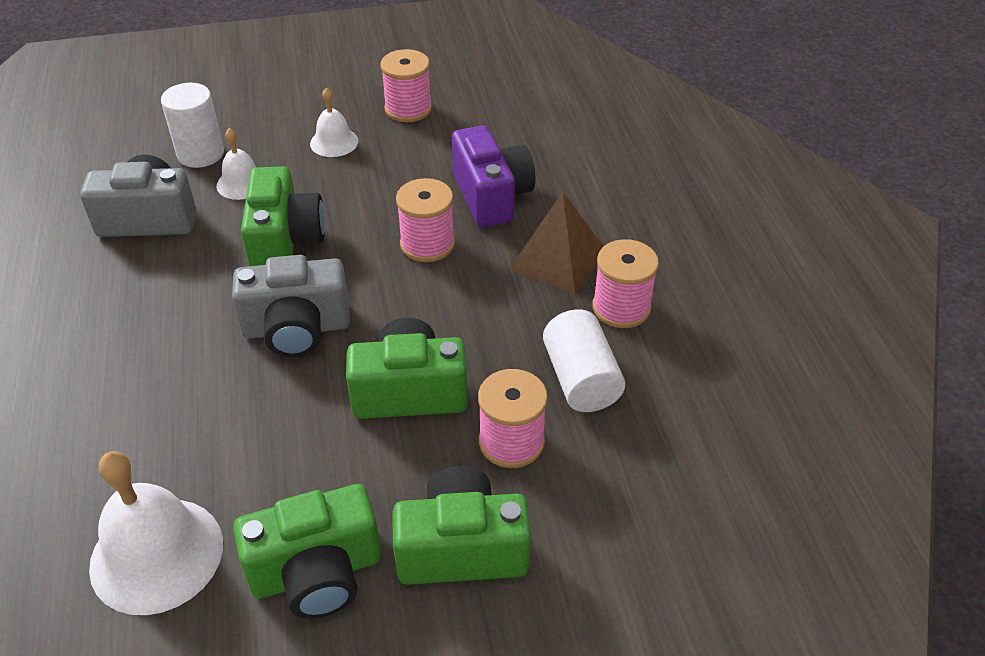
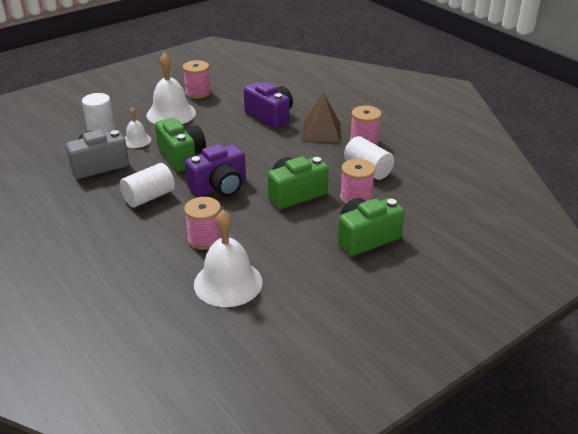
camera: 25 degrees left, 10 degrees down
(173, 312) = (149, 197): none -> white cylinder
(297, 329) = (219, 187): grey camera -> purple camera
(317, 572) = (309, 265): green camera -> none
(334, 142) = (171, 113): white bell -> white bell, size x1.84
(427, 244) = (255, 141): pink spool -> pink spool (205, 239)

